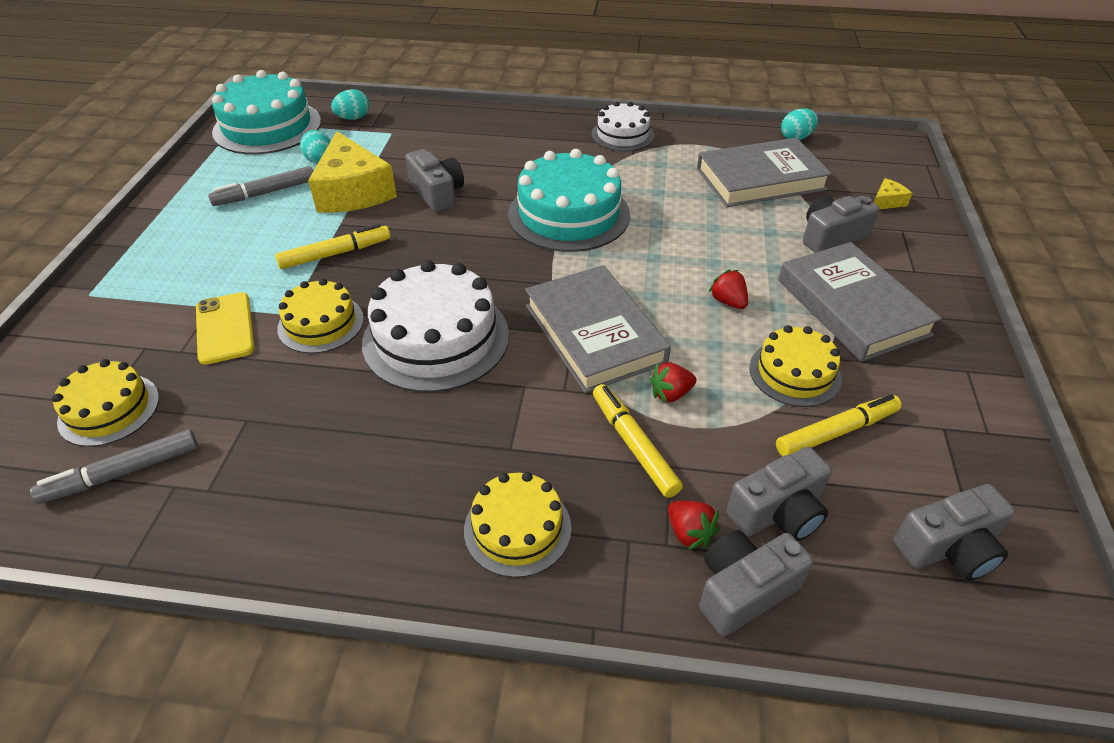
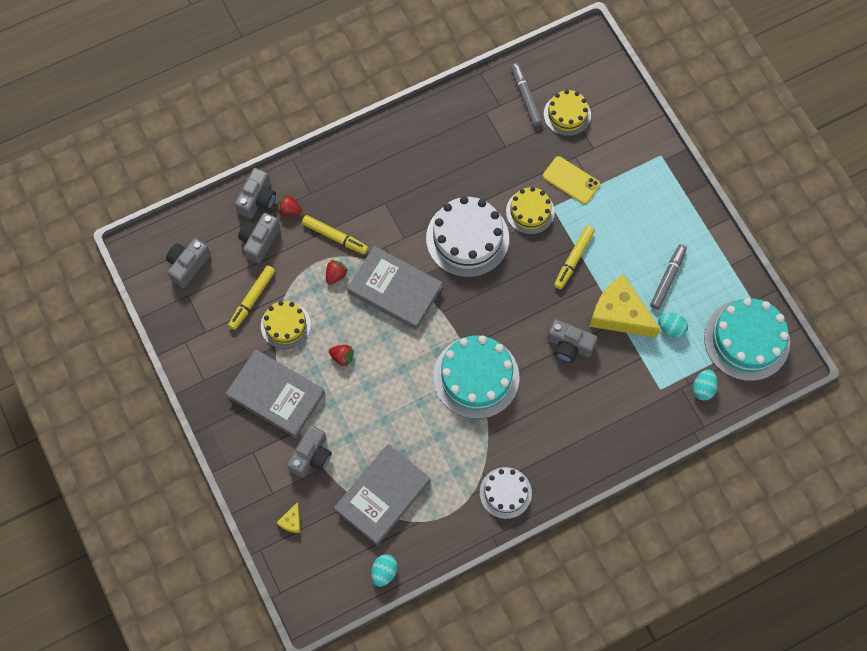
camera: 145 degrees right, 25 degrees up
(122, 473) = (525, 97): grey marker -> grey marker turned 45 degrees counterclockwise
(517, 528) = (355, 171): yellow cake -> none

